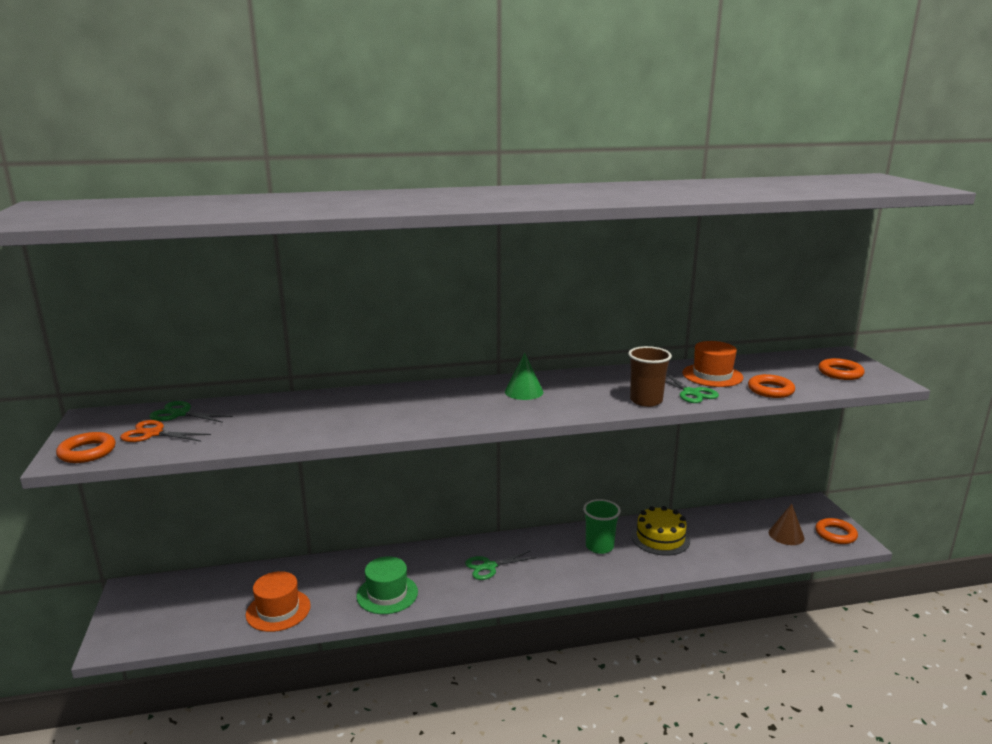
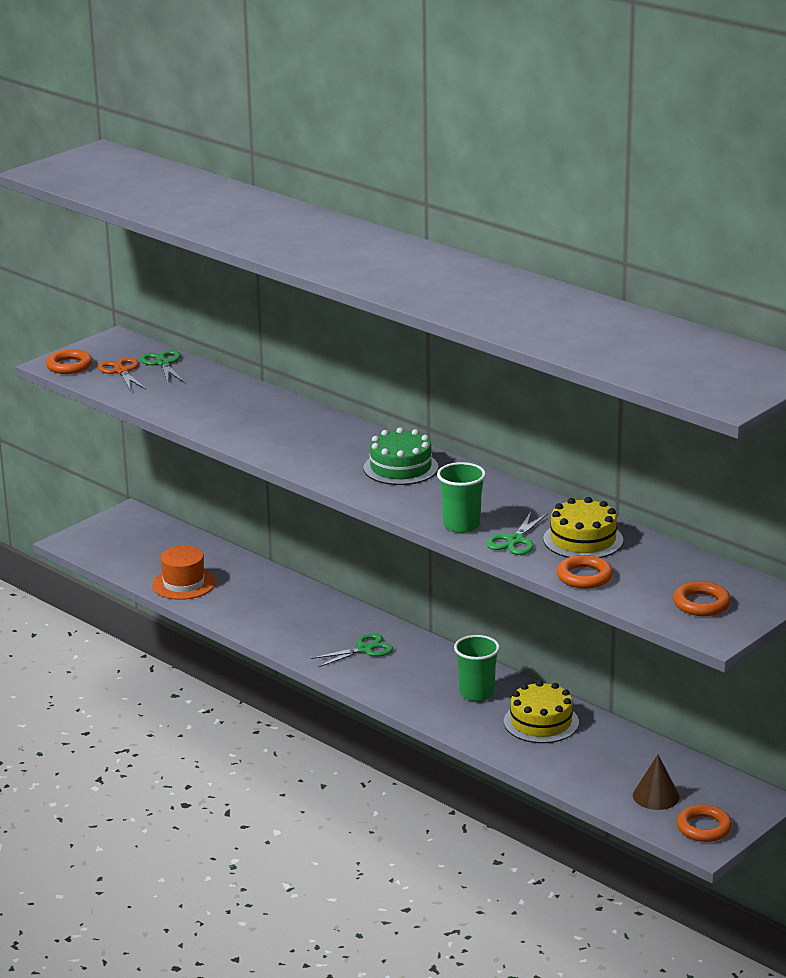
camera: 55 degrees right, 5 degrees up
(387, 594) = (263, 619): green hat -> none
(489, 566) = (364, 649): green scissors -> green scissors turned 120 degrees clockwise
(524, 391) = (400, 468): green cone -> green cake
(646, 401) = (461, 525): brown cup -> green cup
(712, 375) = (583, 540): orange hat -> yellow cake

